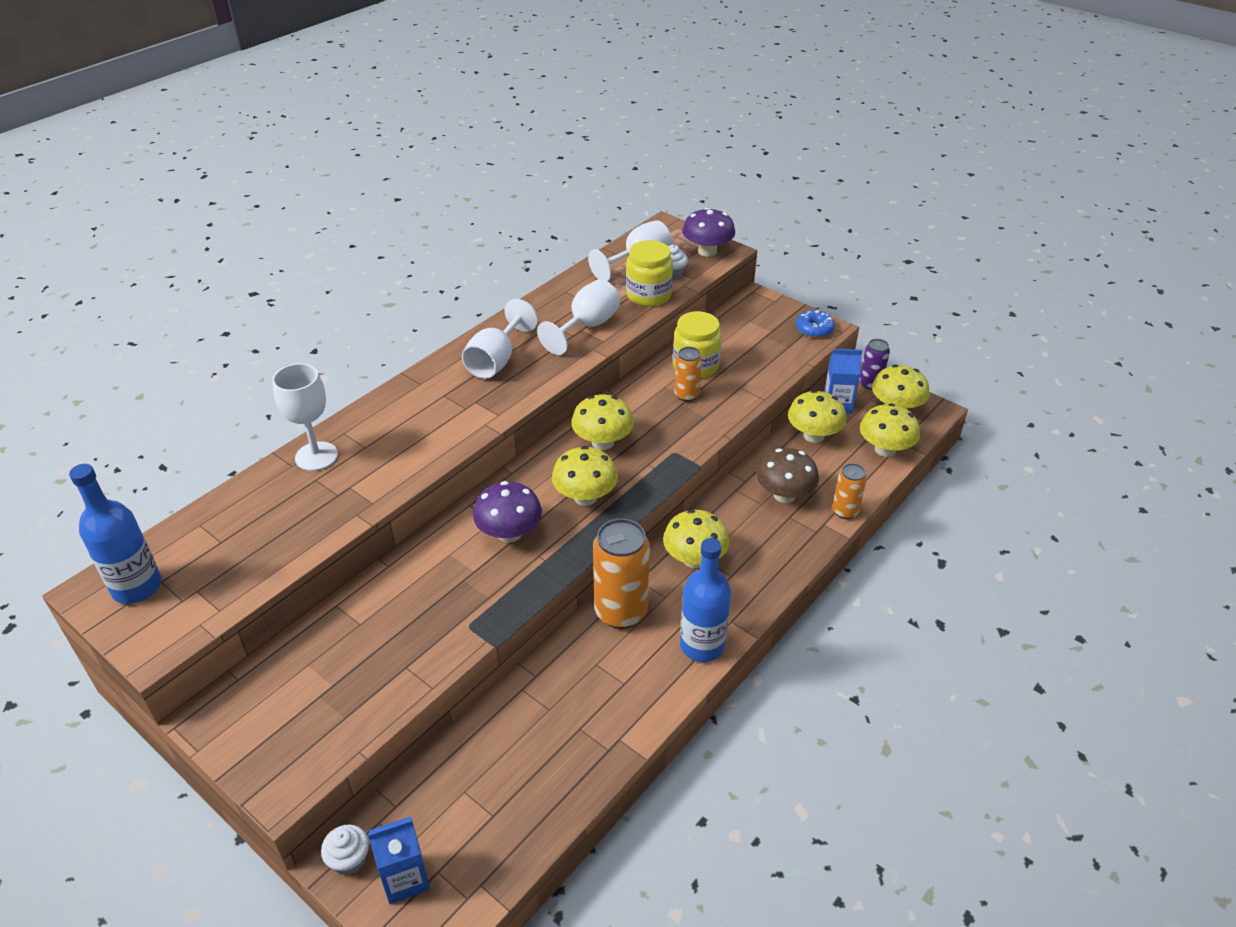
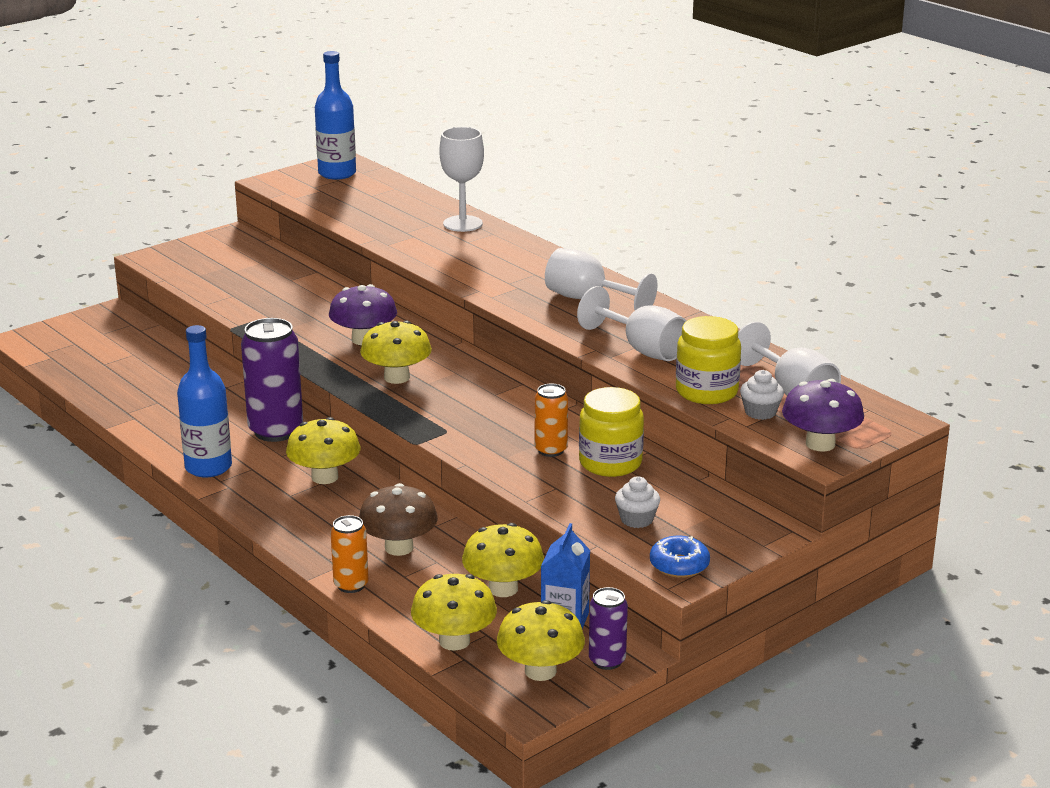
camera: 100 degrees right, 15 degrees down
(349, 859) = (109, 315): white cupcake -> white cupcake (636, 519)
(405, 878) = (78, 332): blue carton -> none
(602, 442) = (481, 393): yellow mushroom -> none
(621, 612) = (276, 431): orange can -> purple can

